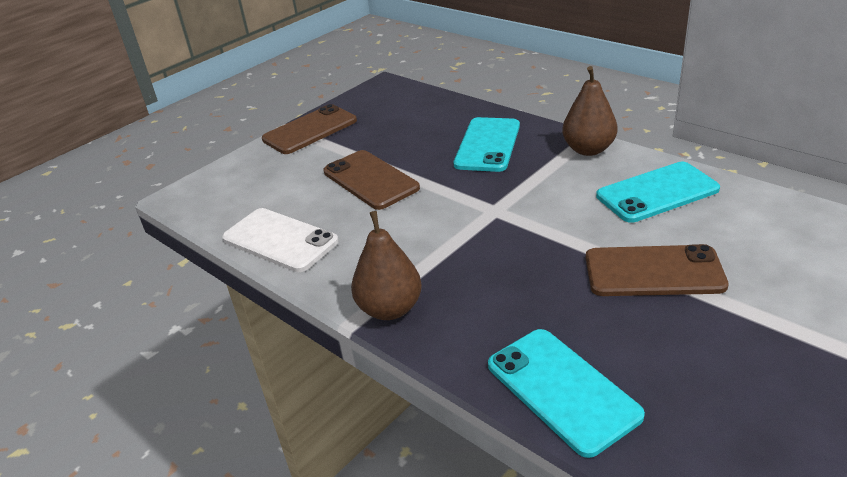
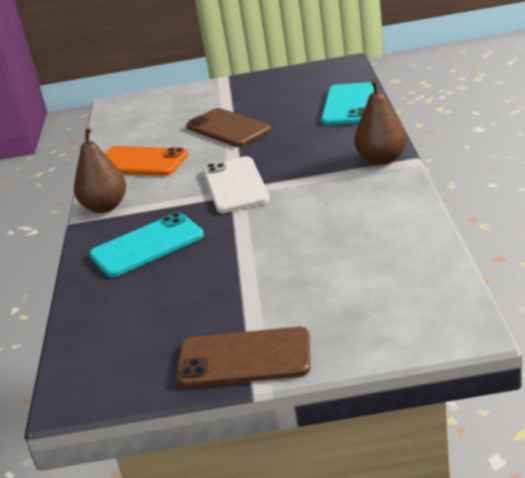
camera: 135 degrees left, 5 degrees down
(280, 240) = (405, 232): white phone -> white phone (235, 185)
(370, 180) = (275, 256): brown phone -> none
(657, 192) = (140, 162): turquoise phone -> orange phone

